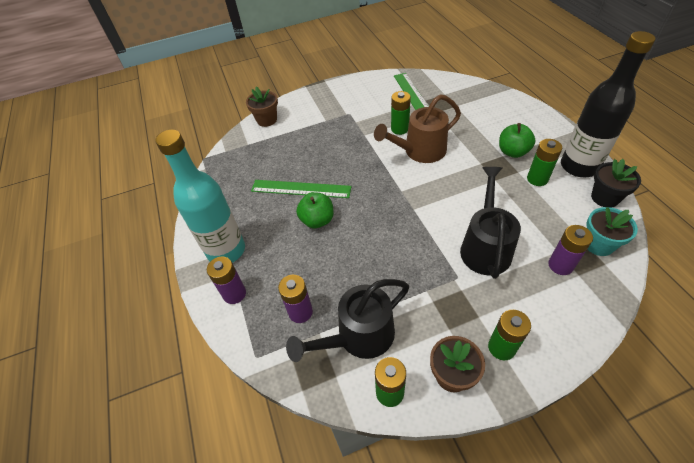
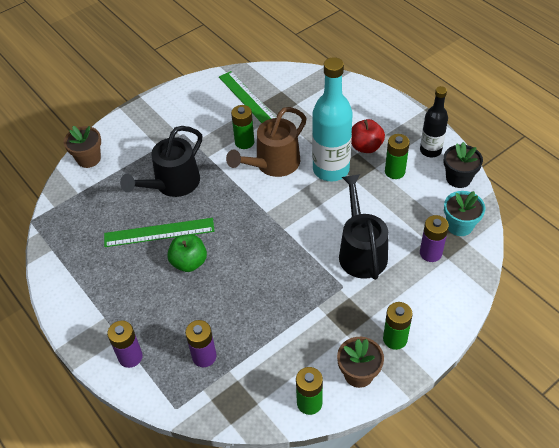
camera: 20 degrees left, 0 degrees up
(226, 250) = (103, 316): turquoise bottle -> turquoise bottle (331, 169)
(358, 337) = (267, 364): black watering can -> black watering can (172, 184)
(512, 152) = (366, 147): green apple -> red apple
(578, 166) = (430, 150): black bottle -> black bottle, size x0.60

